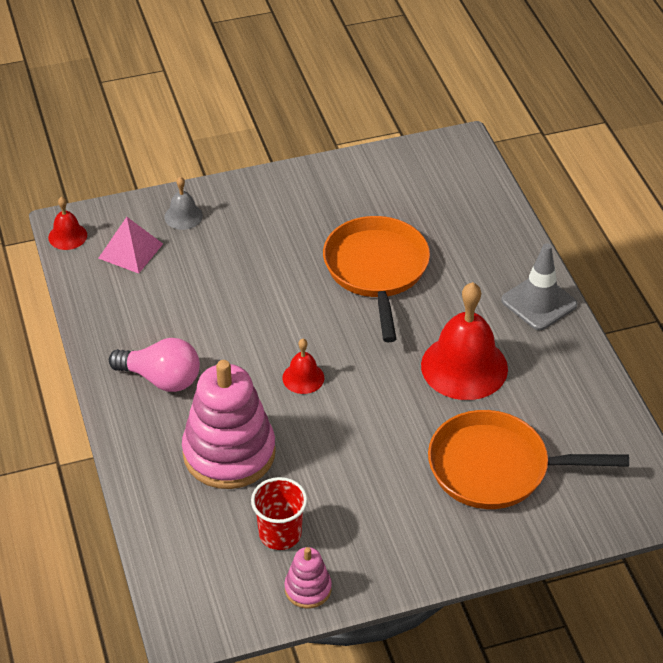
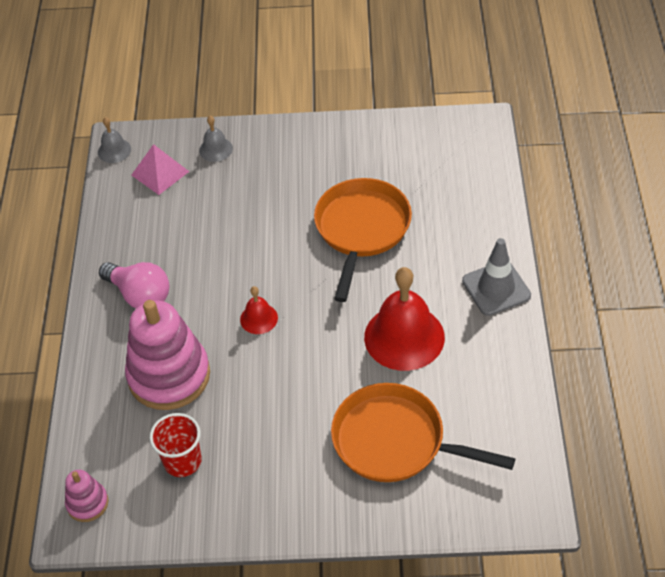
camera: 20 degrees right, 5 degrees up
(67, 236) = (114, 150): red bell -> grey bell
(308, 589) = (186, 518): pink stacking toy -> pink stacking toy (87, 503)

